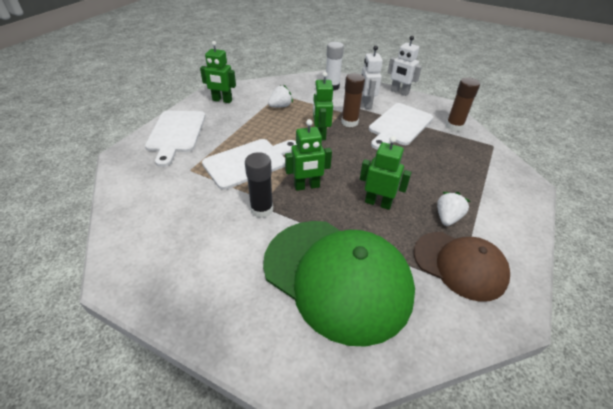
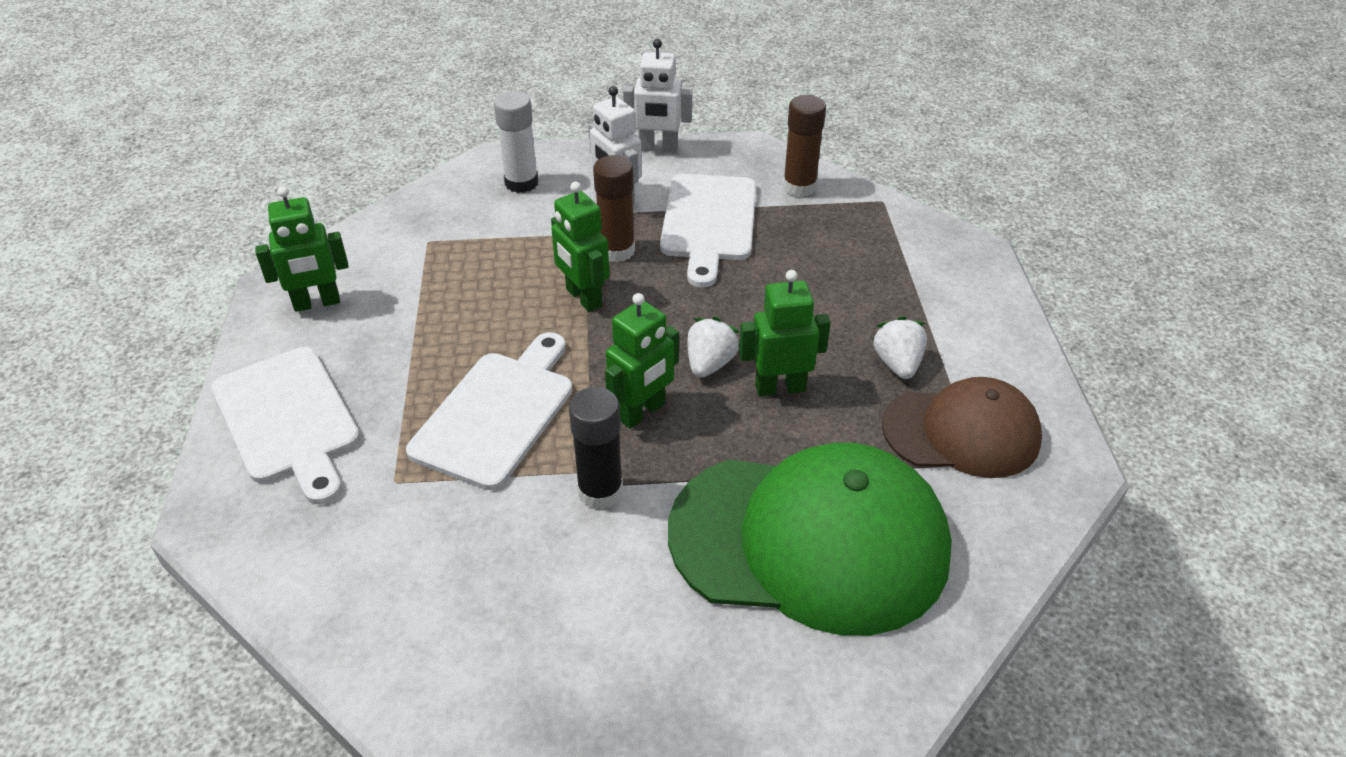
camera: 30 degrees left, 0 degrees up
(280, 106) = (455, 268): white strawberry -> white strawberry (710, 364)

